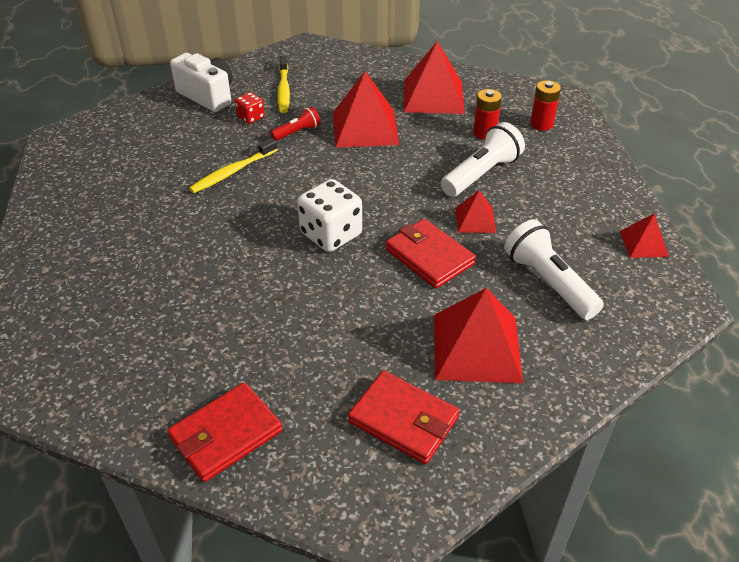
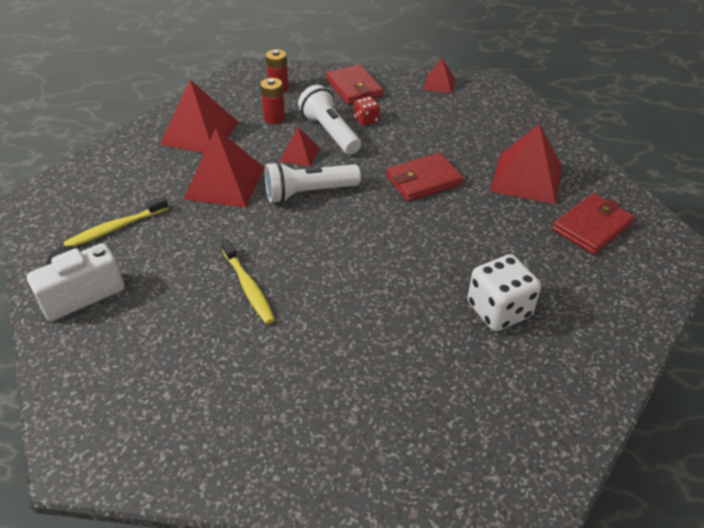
camera: 75 degrees left, 0 degrees up
(226, 434) = (604, 327): red wallet -> red wallet (354, 88)
(251, 117) = (153, 261): red dice -> red dice (366, 120)
(284, 90) = (115, 228): yellow toothbrush -> yellow toothbrush turned 135 degrees clockwise
(297, 132) = (204, 229): red flashlight -> none
(331, 234) = (376, 230): white dice -> white dice (499, 310)
(475, 220) = (387, 148): red pyramid -> red pyramid (299, 154)
(548, 282) = (467, 131): white flashlight -> white flashlight (308, 193)

